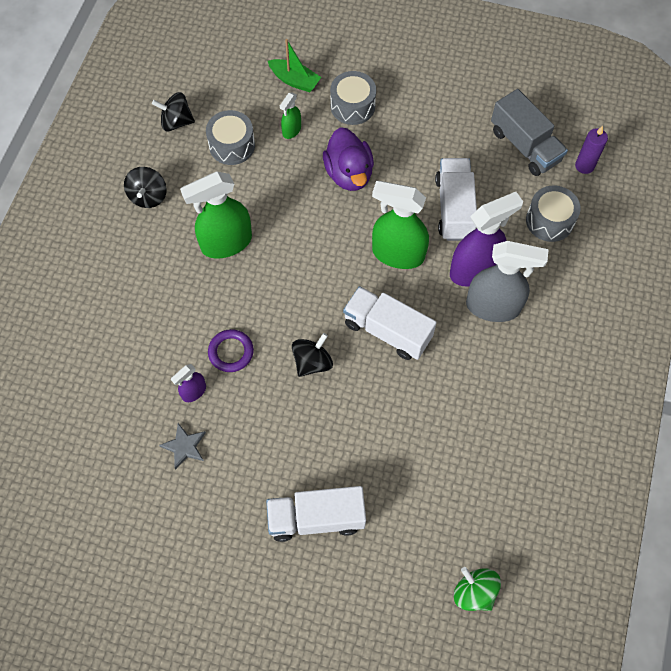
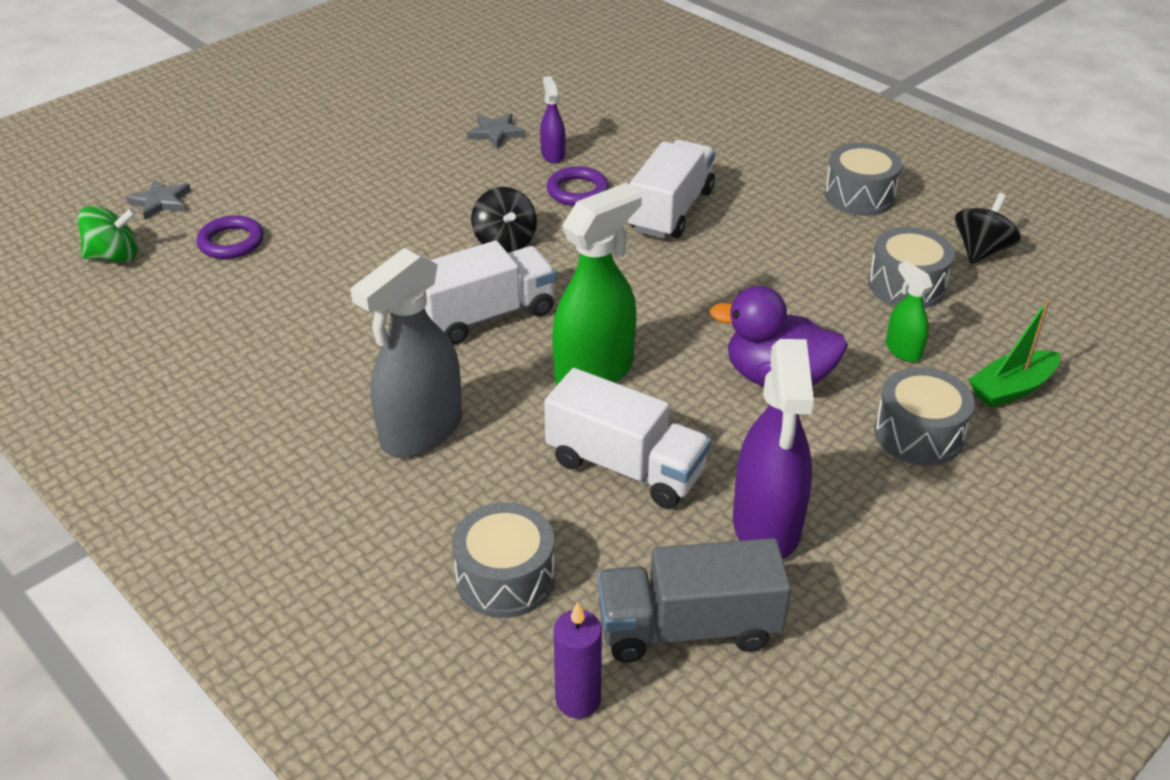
camera: 120 degrees right, 25 degrees down
(148, 196) = (859, 196): black spinning top -> grey drum
(226, 243) = (738, 232): green spray bottle -> none
(316, 518) = (324, 185): white truck -> white truck (671, 211)
(402, 617) = (160, 202): none -> grey star
(413, 528) = (231, 242): none -> purple ring
(474, 269) = (498, 440): purple spray bottle -> purple spray bottle (766, 526)

